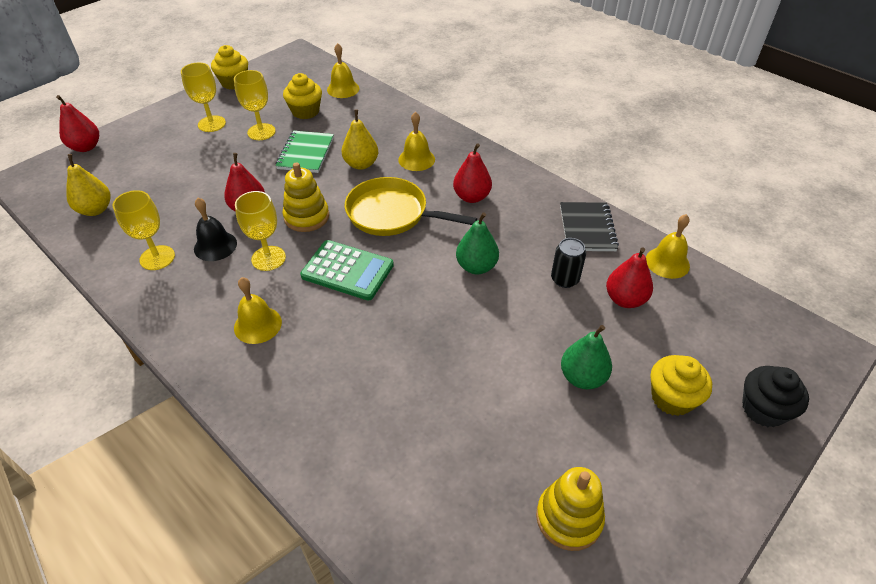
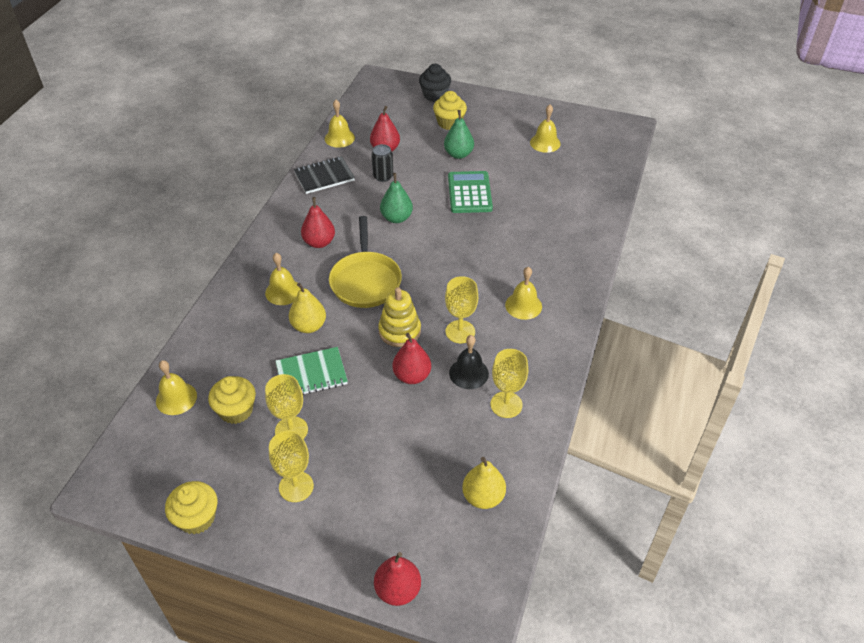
camera: 115 degrees left, 0 degrees up
(347, 270) = (443, 281): green calculator -> green calculator (469, 193)
(569, 518) = (545, 143): yellow stacking toy -> yellow bell

